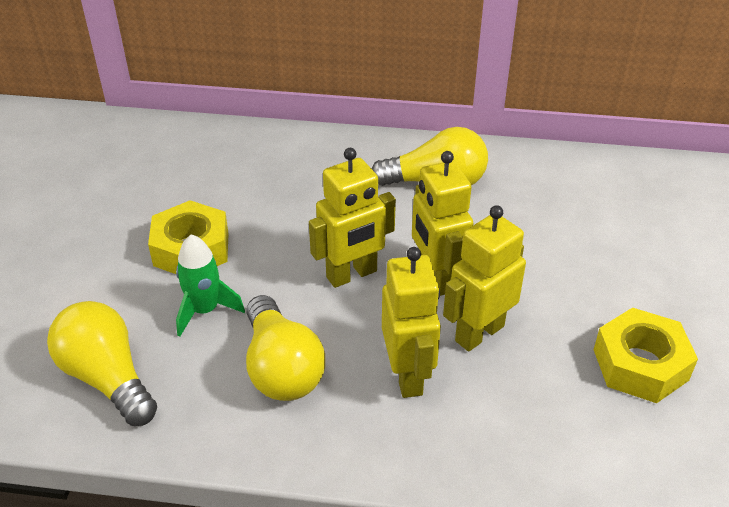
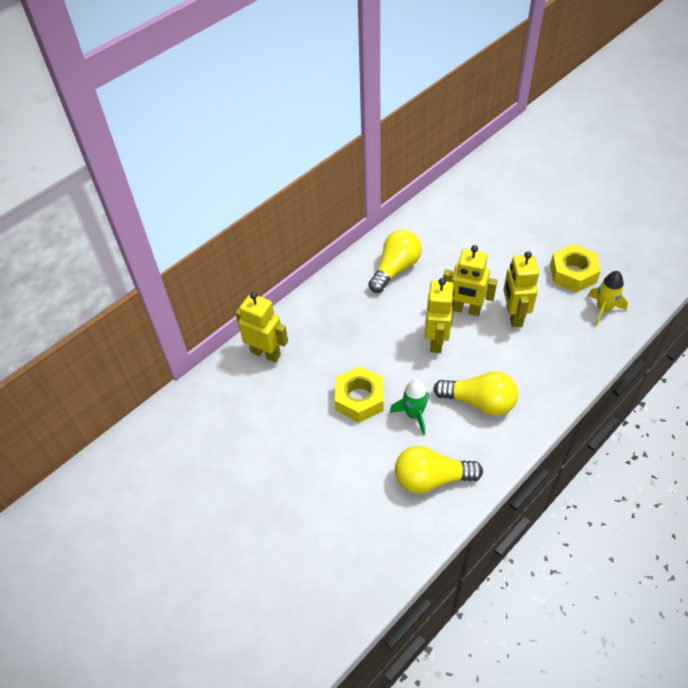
camera: 50 degrees left, 10 degrees up
(408, 375) = (520, 356): yellow robot -> yellow robot (266, 353)
(608, 438) = (603, 309): none -> yellow rocket

